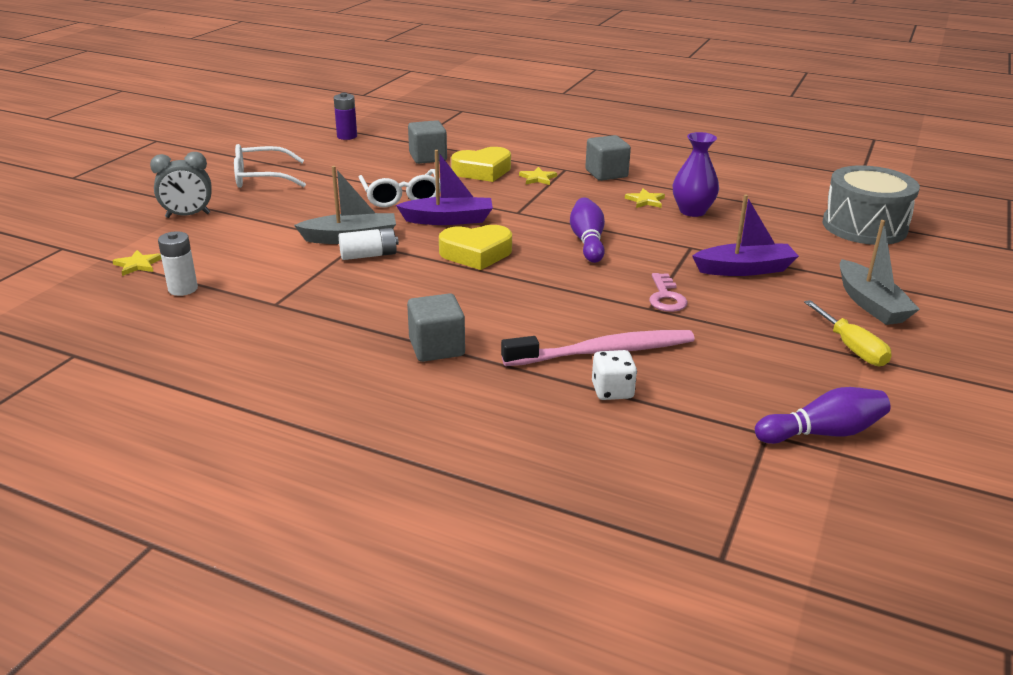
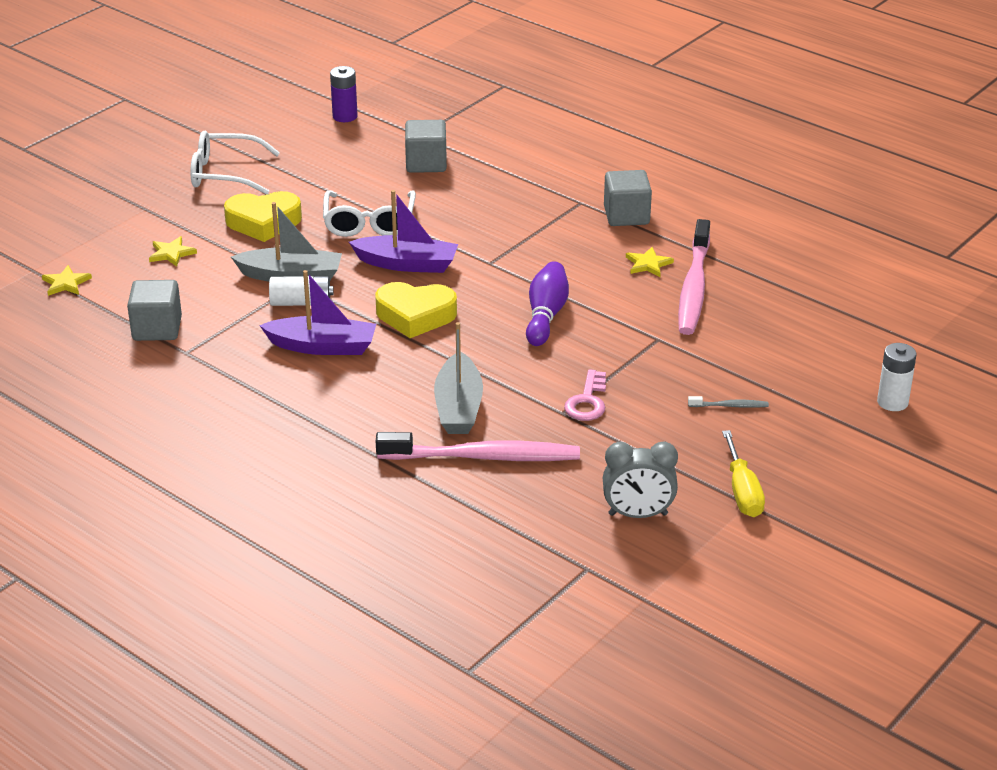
camera: 15 degrees right, 5 degrees up
(183, 289) = (102, 321): white battery -> white battery (892, 402)
(188, 215) = (131, 222): grey clock -> grey clock (638, 514)
(436, 348) = (322, 427): grey cube -> grey cube (157, 329)
(482, 171) = (480, 193): yellow heart -> yellow heart (263, 222)
(538, 178) = (540, 213): yellow star -> yellow star (171, 253)
(612, 391) = (467, 501): white dice -> none
(692, 211) = (694, 287): purple vase -> pink toothbrush
(745, 269) = (698, 378): purple boat -> purple boat (323, 346)
(786, 286) = (730, 406): none -> grey toothbrush
(822, 433) = (641, 576): purple bowling pin -> none
(864, 226) = (885, 337): grey drum -> none
(871, 304) = (806, 442): grey boat -> grey boat (458, 407)

